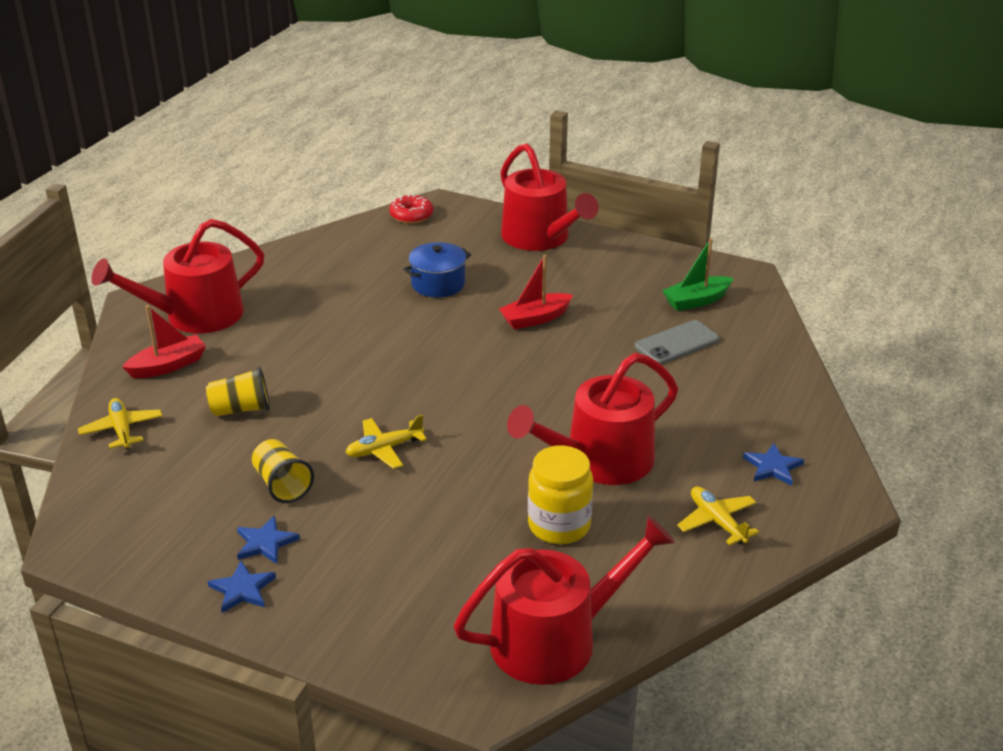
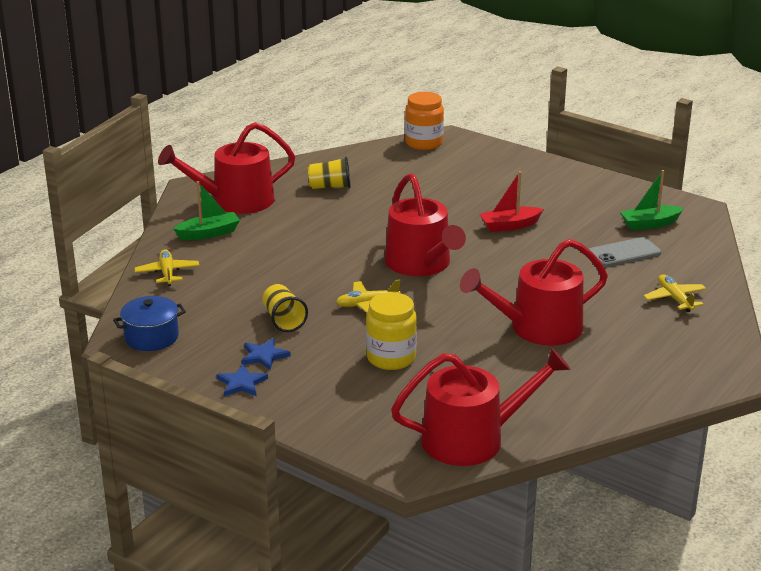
camera: 10 degrees right, 5 degrees down
(168, 366) = (209, 233): red boat -> green boat
(241, 409) = (260, 268): yellow cup -> yellow cup (330, 187)
(411, 215) = (424, 143): red donut -> orange jar
(438, 284) = (435, 194): blue pot -> blue pot (151, 337)
(540, 238) = (528, 168): red watering can -> red watering can (421, 264)
(559, 525) = (494, 367): yellow jar -> yellow jar (391, 358)
(717, 521) = (622, 377): yellow plane -> yellow plane (675, 298)
(773, 467) = (679, 345): blue star -> none

